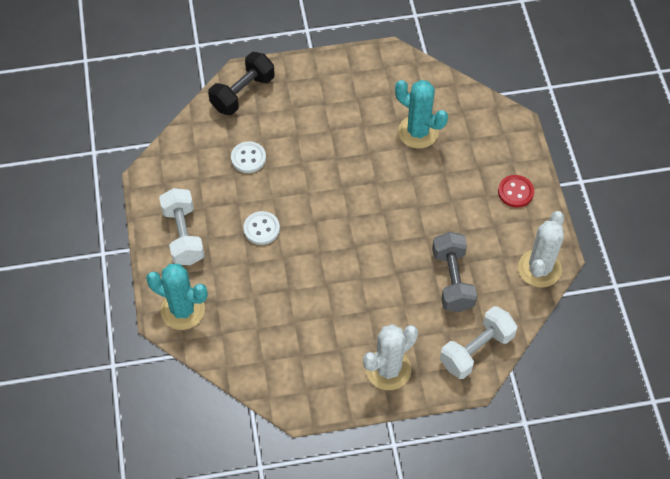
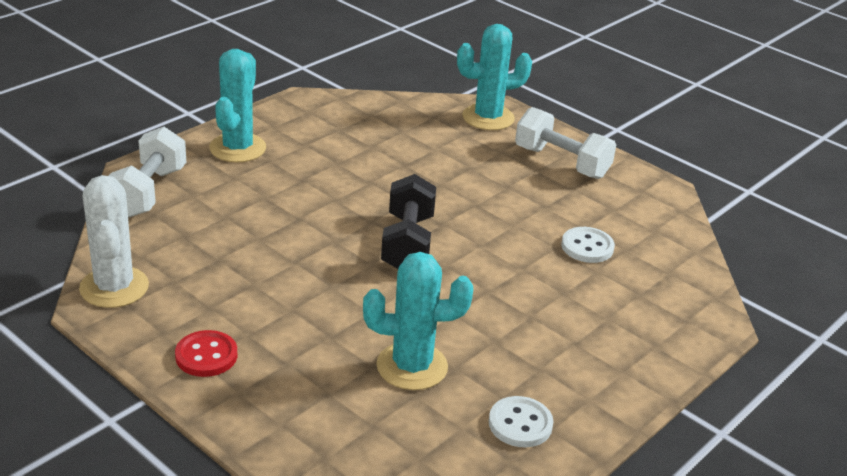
camera: 140 degrees right, 25 degrees down
(242, 93) = (686, 306): black dumbbell -> black dumbbell (407, 243)
(261, 229) = (491, 196): white button -> white button (520, 424)
(388, 369) = (237, 148): white cactus -> turquoise cactus
(452, 280) = (224, 236): grey dumbbell -> none

